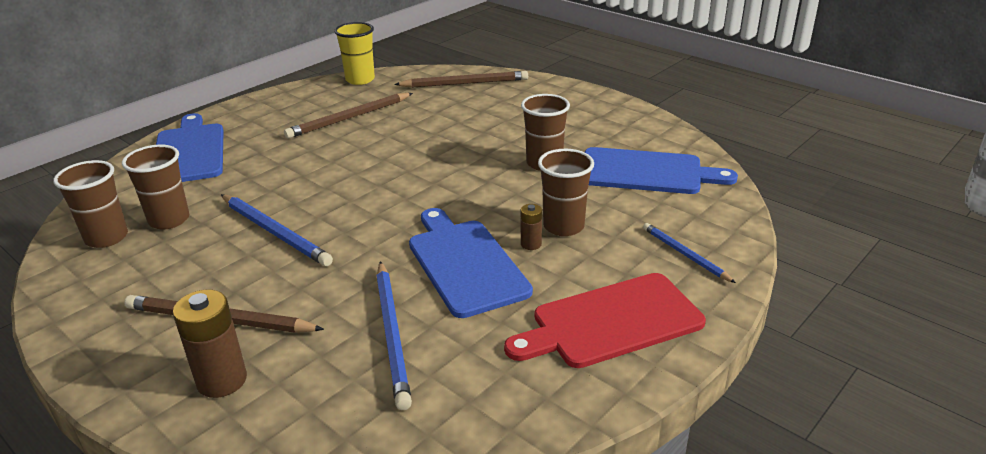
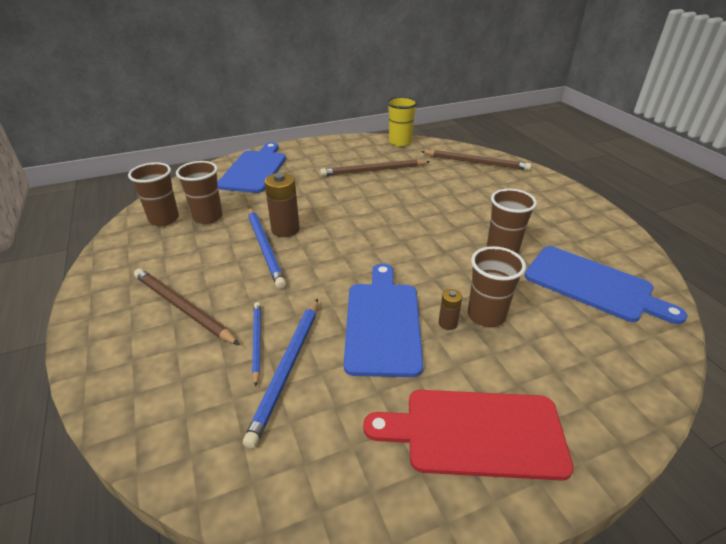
camera: 25 degrees right, 5 degrees up
(222, 380) = (149, 360): brown battery -> brown battery (285, 229)
(685, 254) = (588, 385): blue pencil -> blue pencil (256, 342)

